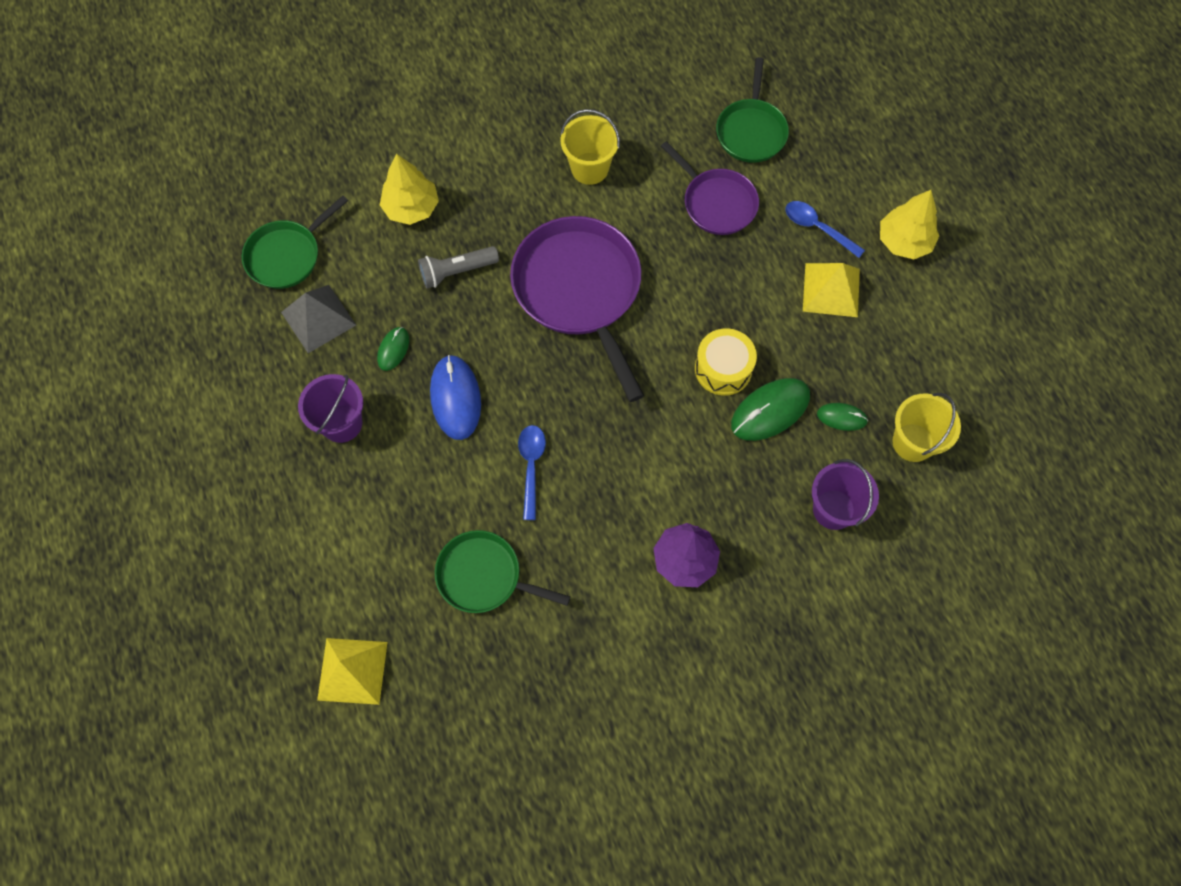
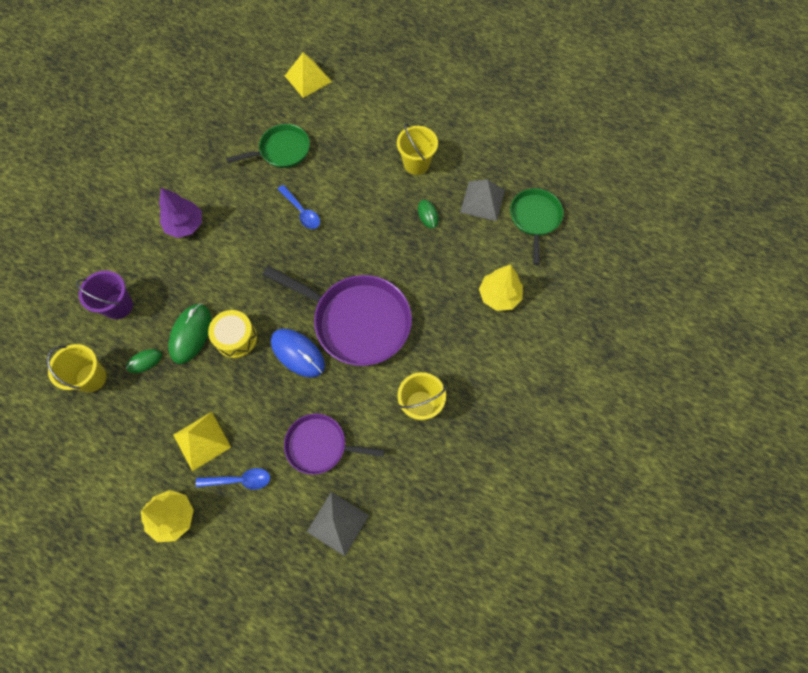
camera: 140 degrees right, 0 degrees up
(341, 423) = (416, 163): purple bucket -> yellow bucket
(455, 398) = (371, 215): blue mouse -> blue mouse (298, 353)
(457, 271) = (436, 279): grey flashlight -> none
(751, 131) = (338, 523): green pan -> grey pyramid

